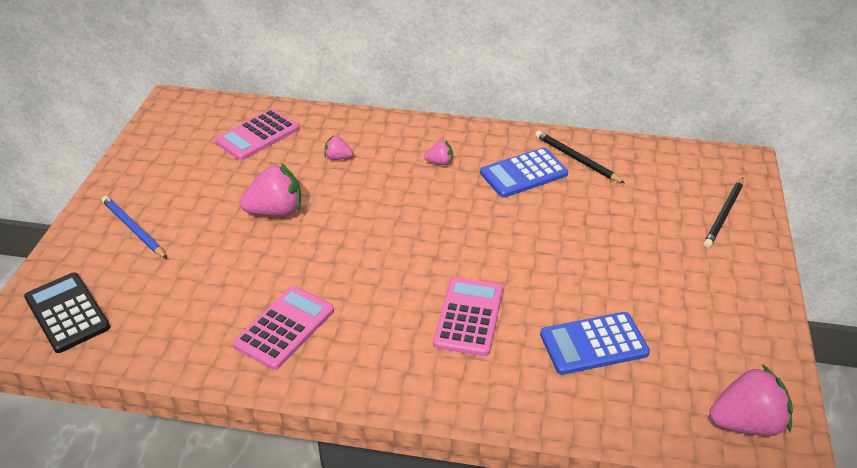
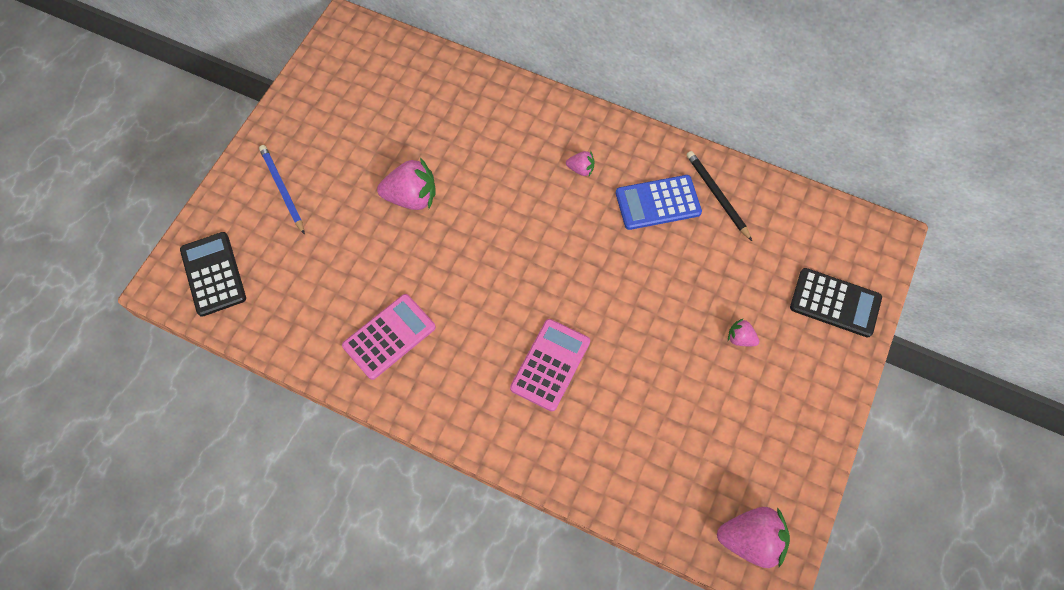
camera: 15 degrees right, 25 degrees up
(257, 135) = (416, 92): pink calculator -> none
(338, 158) = (485, 140): pink strawberry -> pink strawberry (740, 338)
(593, 344) = (650, 423): blue calculator -> none
(724, 214) = (835, 303): black pencil -> black calculator

